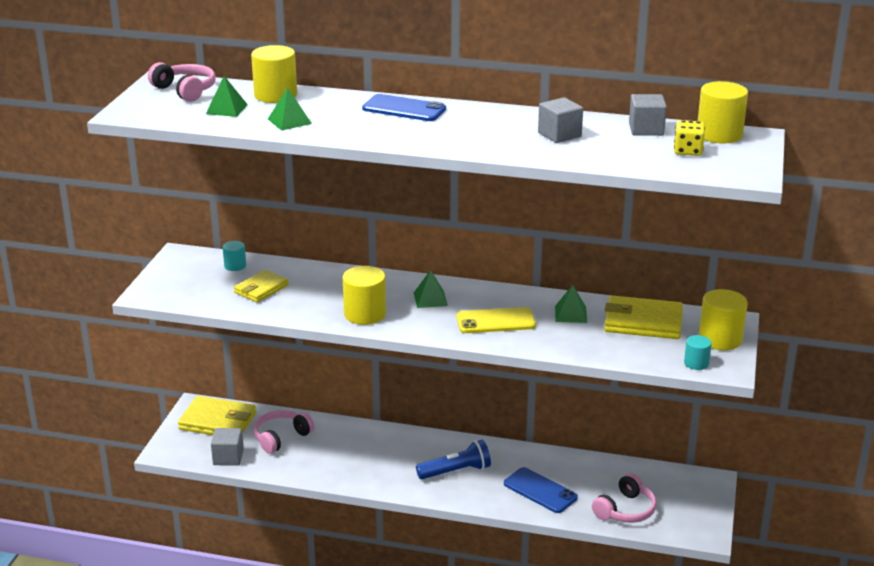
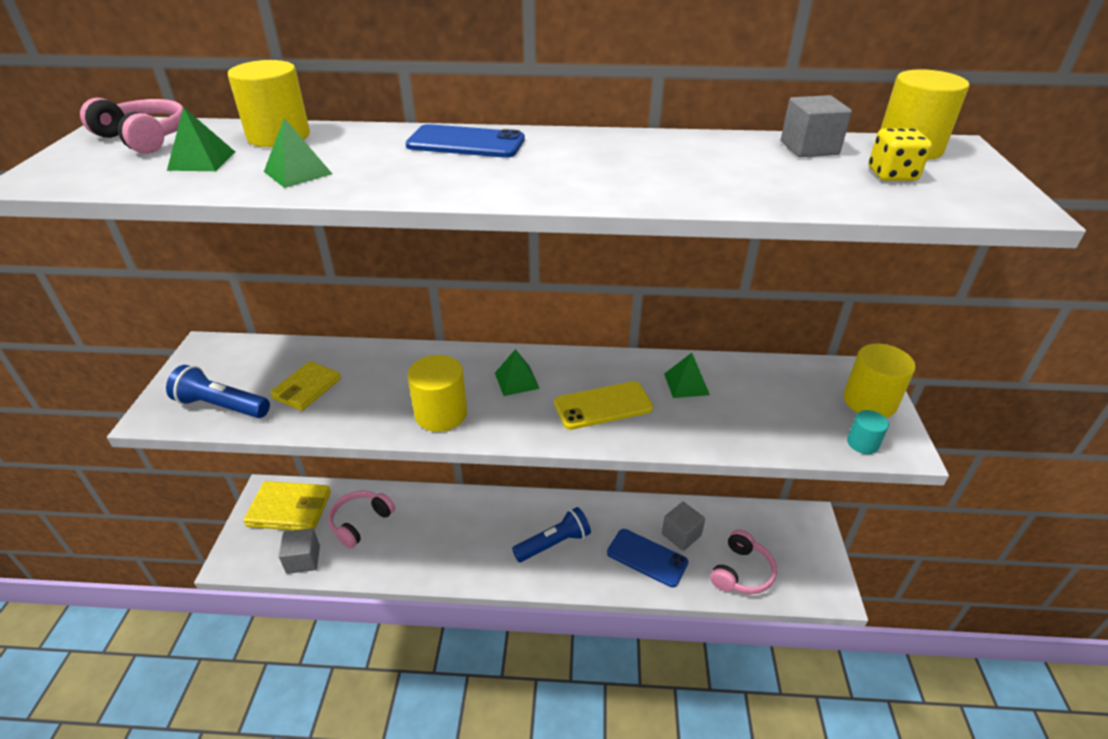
camera: 10 degrees left, 10 degrees up
(196, 294) = (222, 406): none -> blue flashlight
(235, 266) = (273, 357): turquoise cylinder -> none
(559, 135) = (699, 164): grey cube -> grey cube (681, 535)
(643, 322) = (772, 386): yellow wallet -> none

